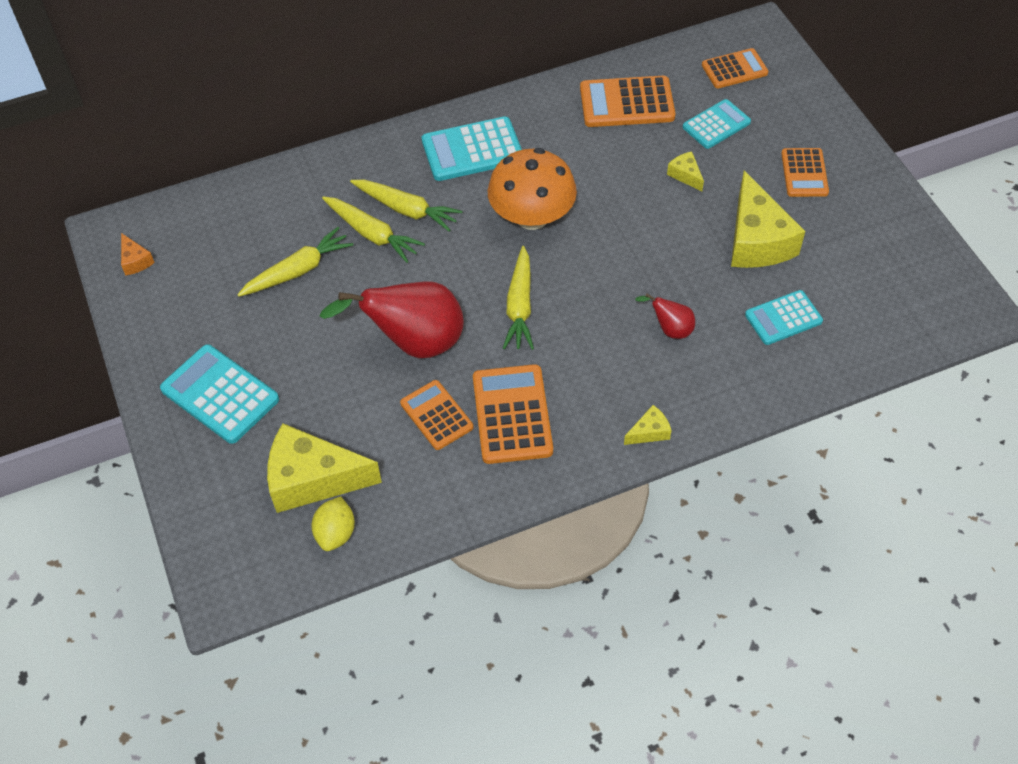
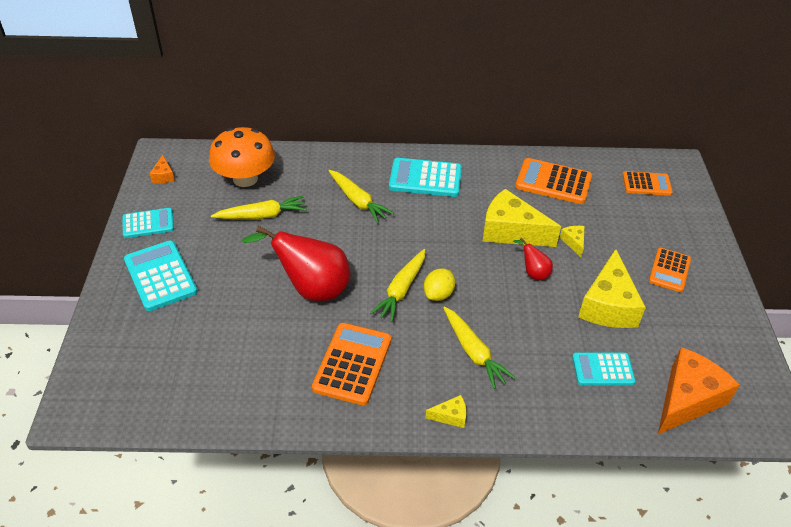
camera: 20 degrees right, 10 degrees down
(312, 479) = (184, 355): yellow cheese -> yellow cheese (511, 231)
(336, 533) = (176, 400): yellow lemon -> yellow lemon (438, 294)
(372, 234) = (325, 209): yellow carrot -> yellow carrot (473, 352)
(436, 415) = (297, 344): orange calculator -> none
(532, 216) = (443, 233): orange mushroom -> orange mushroom (245, 178)
(670, 329) = (506, 346): red pear -> red pear (533, 273)
(716, 125) = (614, 216): turquoise calculator -> turquoise calculator (148, 223)
(882, 319) = (687, 399): none -> orange cheese

